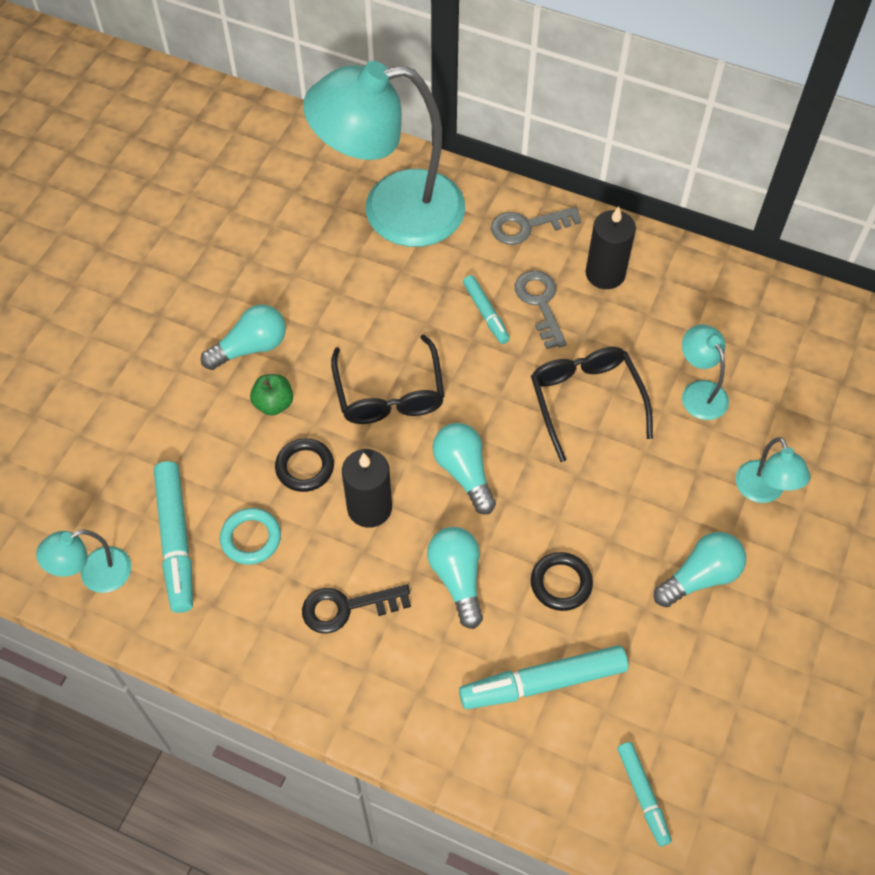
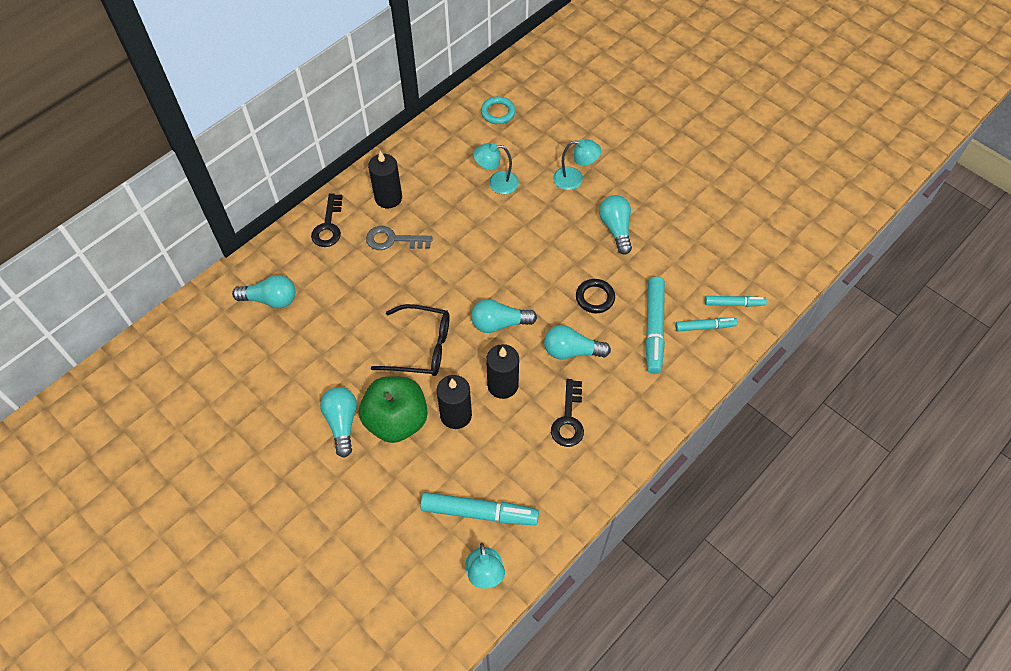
camera: 70 degrees left, 0 degrees up
(251, 538) = (496, 463): turquoise ring -> turquoise ring (498, 112)
(274, 404) = (396, 420): green apple -> green apple, size x2.11
(305, 467) = (456, 415): black ring -> black candle
(392, 211) = (270, 299): turquoise lamp -> turquoise light bulb
(485, 313) = (385, 272): turquoise marker -> turquoise marker (705, 327)
(527, 226) = (328, 226): grey key -> black key
(586, 401) = (477, 241): black glasses -> none

